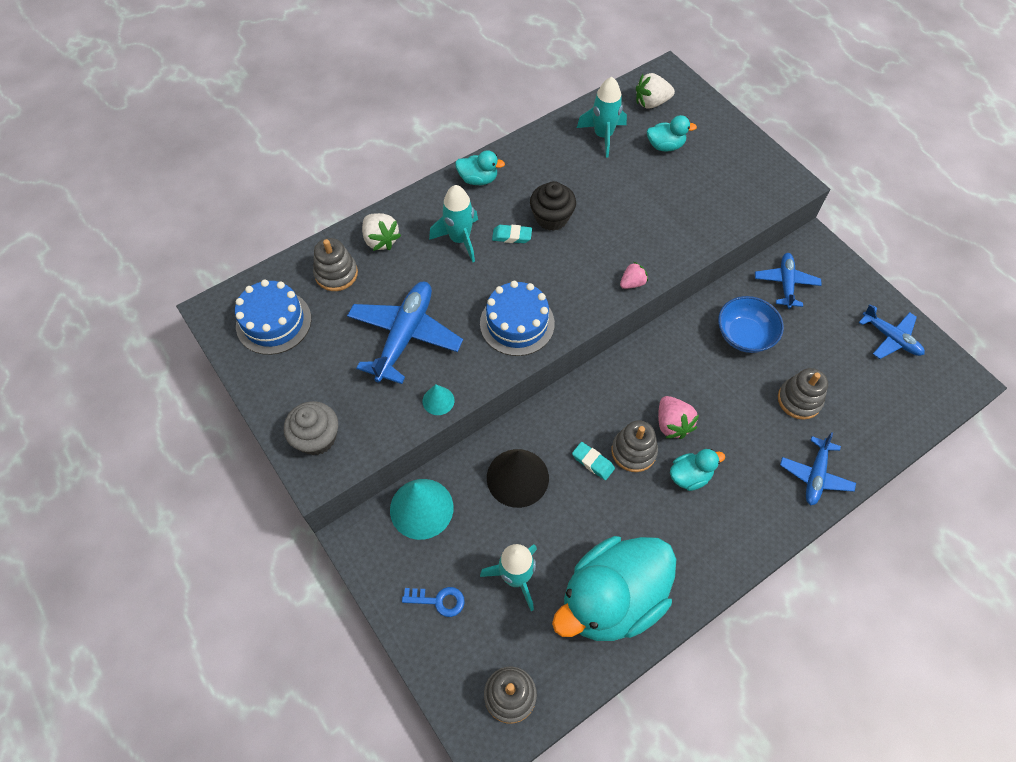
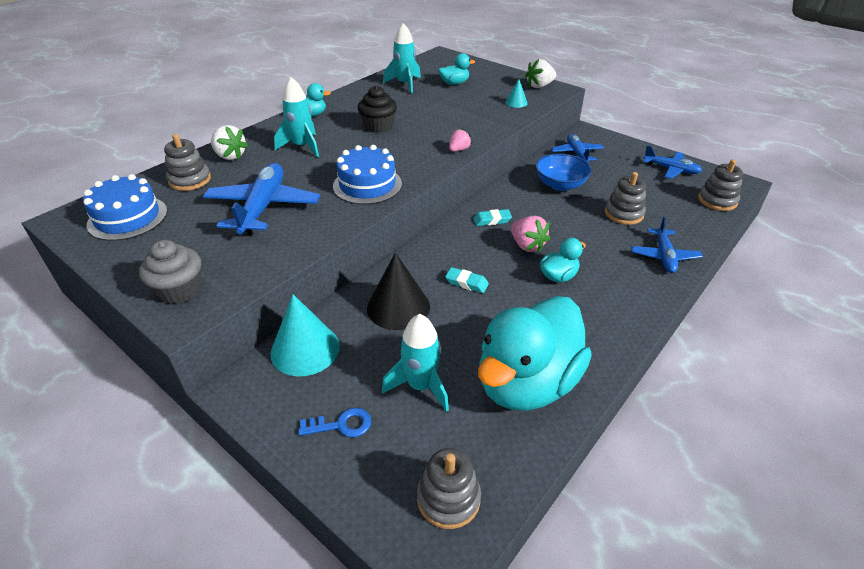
camera: 15 degrees left, 20 degrees down
(438, 400) = (305, 243): turquoise cone -> turquoise cone (516, 102)
(512, 236) = (347, 139): turquoise eraser -> turquoise eraser (492, 220)
(633, 451) = (501, 269): grey stacking toy -> grey stacking toy (717, 200)
(651, 103) = (435, 67): white strawberry -> white strawberry (539, 86)

